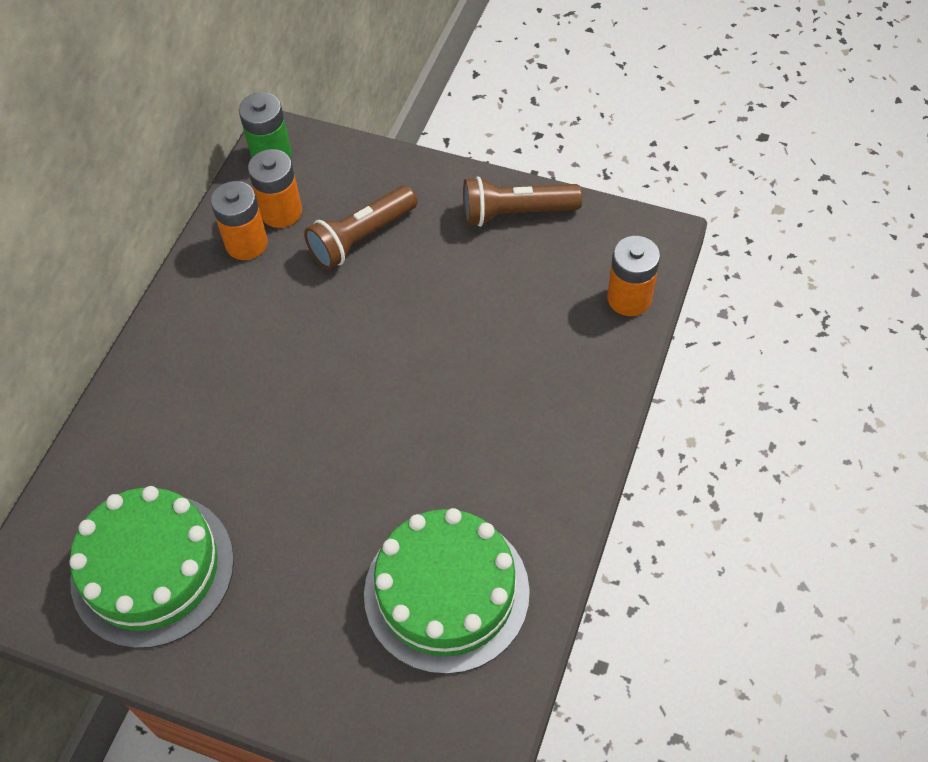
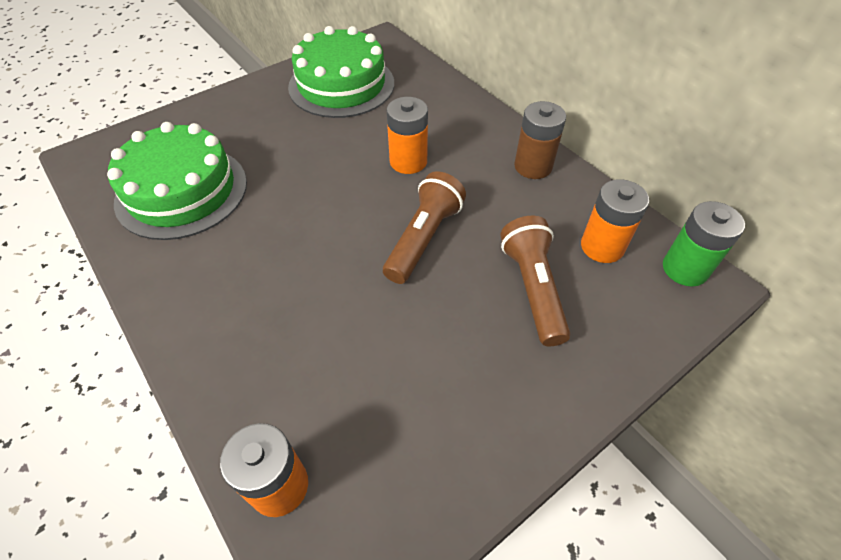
camera: 120 degrees right, 5 degrees down
(200, 300) = (533, 166): none -> brown battery
(246, 243) = (577, 211): orange battery -> orange battery (408, 161)
(515, 213) = (479, 444): brown flashlight -> brown flashlight (424, 238)

